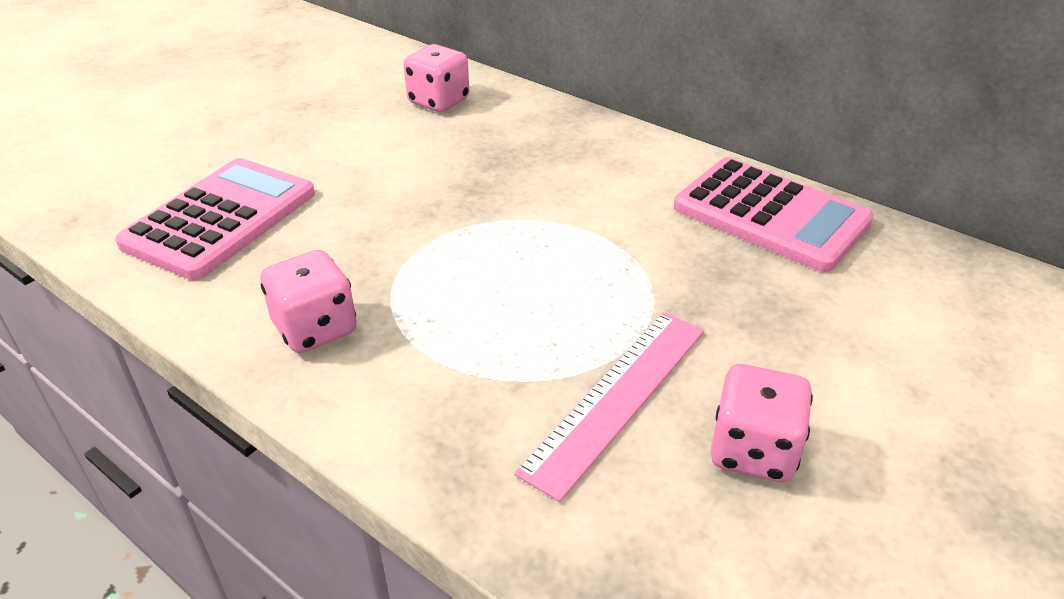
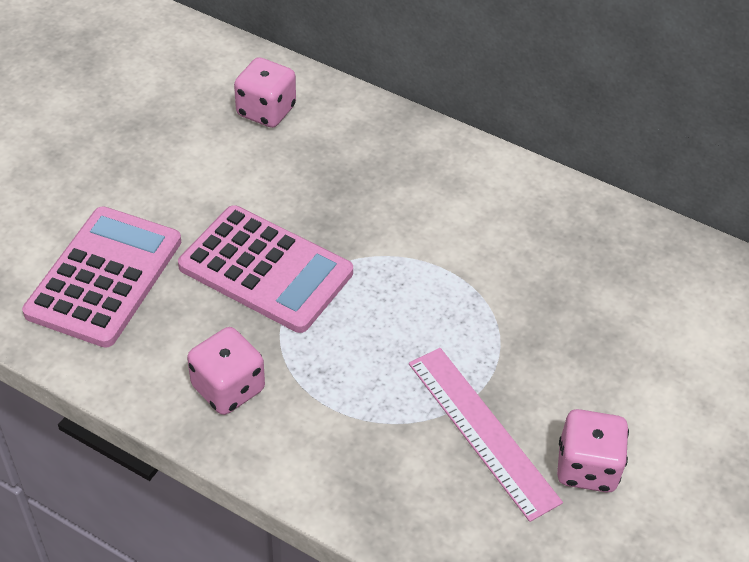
camera: 10 degrees left, 10 degrees up
(617, 397) = (482, 431): pink ruler -> pink ruler turned 60 degrees counterclockwise
(771, 215) = (589, 235): pink calculator -> pink calculator (266, 269)

